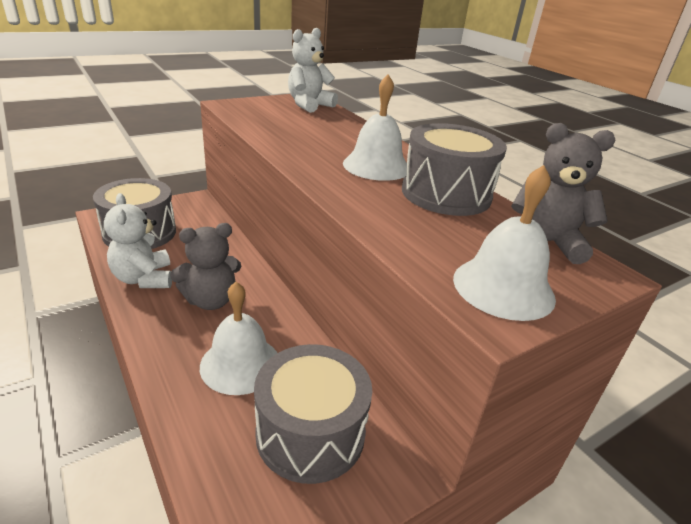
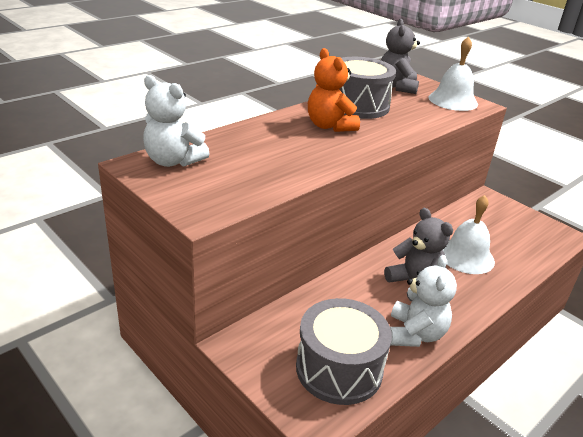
camera: 100 degrees left, 0 degrees up
(144, 279) = (415, 334): white teddy bear -> white teddy bear turned 45 degrees counterclockwise
(310, 433) = (491, 224): grey drum -> none
(376, 166) = (329, 126): white bell -> orange teddy bear

